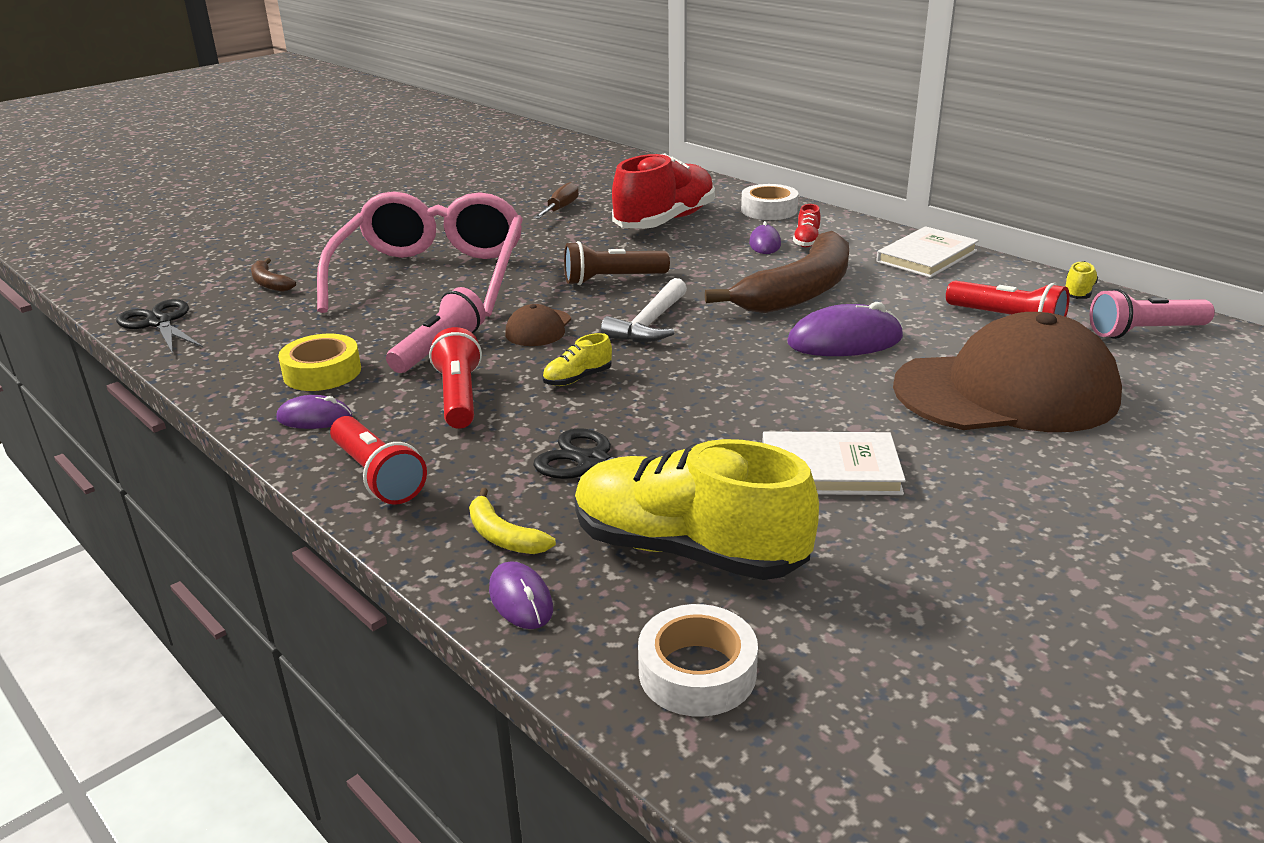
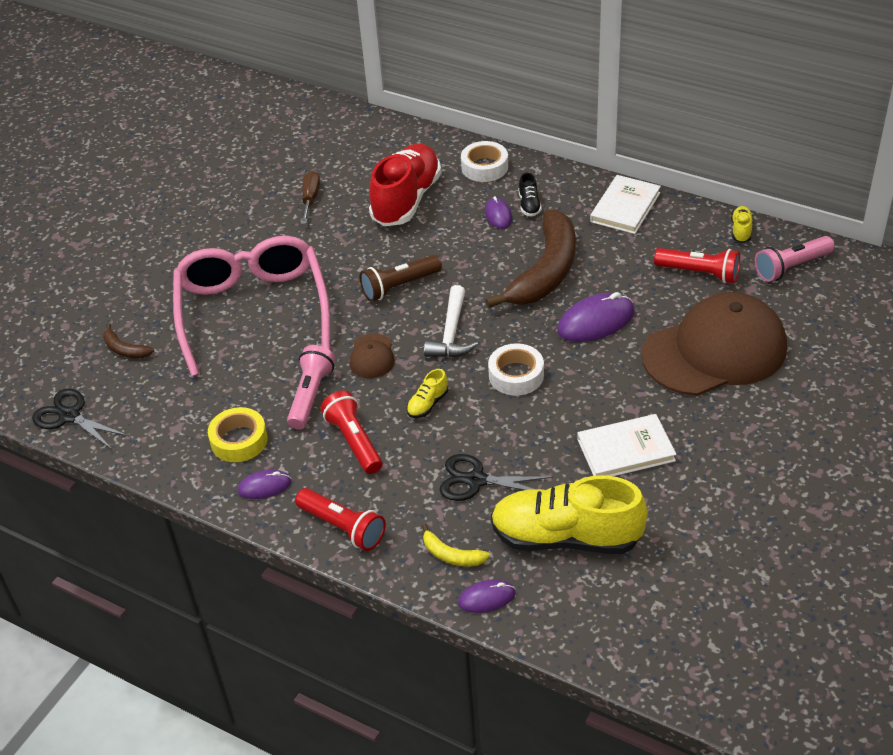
camera: 15 degrees left, 15 degrees up
(521, 599) = (486, 598): purple mouse -> purple mouse turned 60 degrees counterclockwise
(697, 672) = (605, 619): white tape -> white tape (516, 375)
(806, 241) = (529, 205): red shoe -> black shoe

